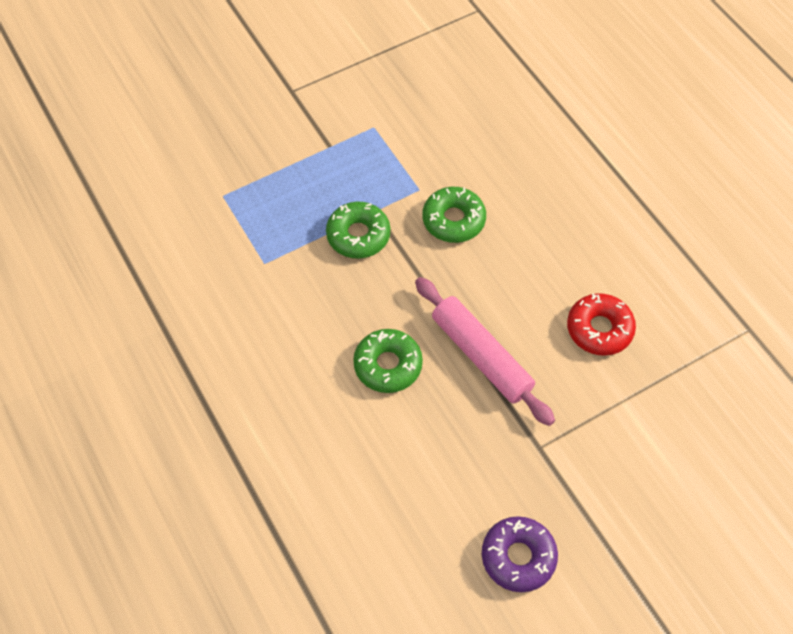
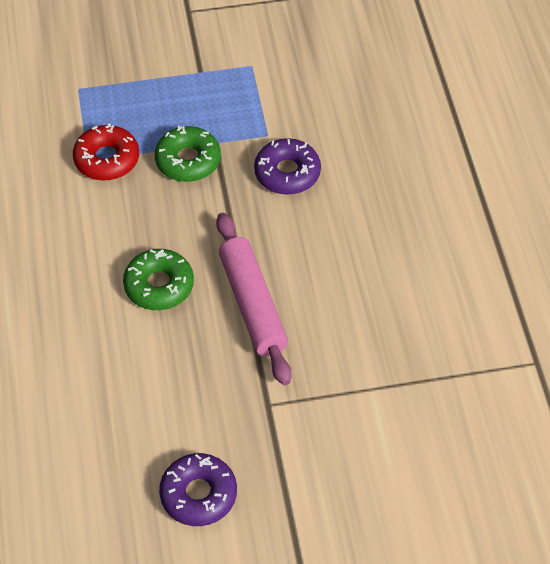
camera: 20 degrees right, 5 degrees down
(453, 220) = (287, 173): green donut -> purple donut
(599, 329) = (382, 315): red donut -> red donut (107, 159)

